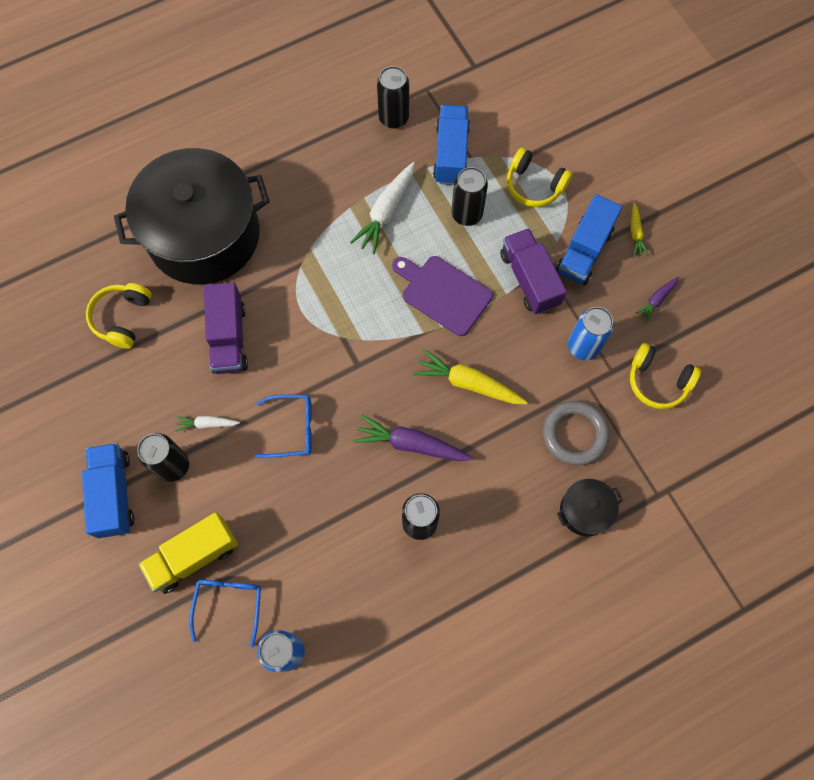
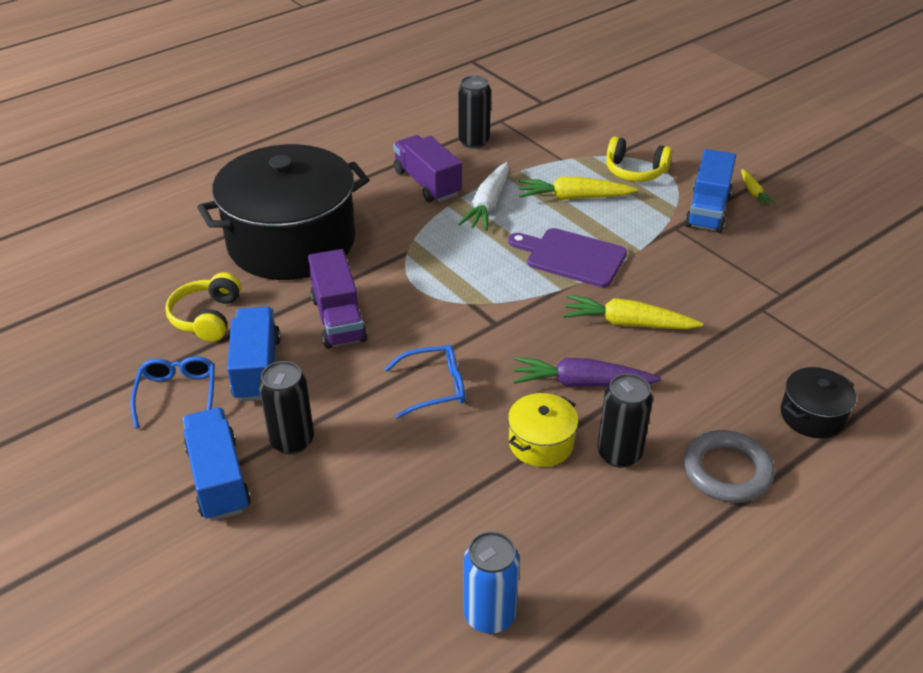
camera: 10 degrees left, 30 degrees down
(193, 556) = (337, 528): yellow truck -> none
(207, 424) = (328, 396): white carrot -> none
(229, 605) = (396, 574): blue glasses -> blue glasses (177, 395)
(362, 501) = (541, 443): none -> yellow pot
(451, 154) = (541, 159): blue truck -> blue truck (257, 369)
(466, 214) = (574, 198): black can -> yellow carrot
(529, 279) = (660, 236): purple truck -> purple truck (427, 183)
(574, 434) = (767, 351): grey ring -> grey ring (727, 471)
(583, 346) = (741, 280): blue can -> none
(657, 300) = (801, 236): purple carrot -> none
(658, 381) = (835, 297): yellow headphones -> none

